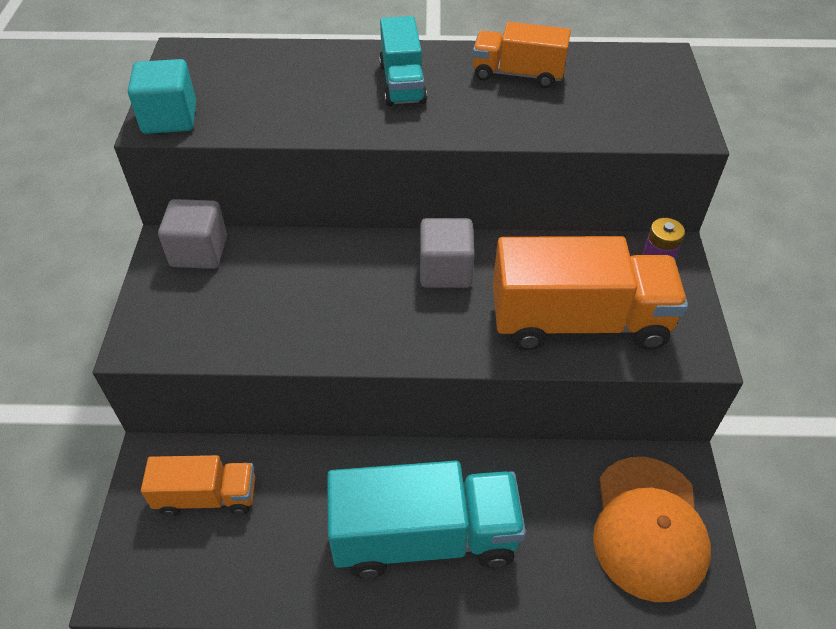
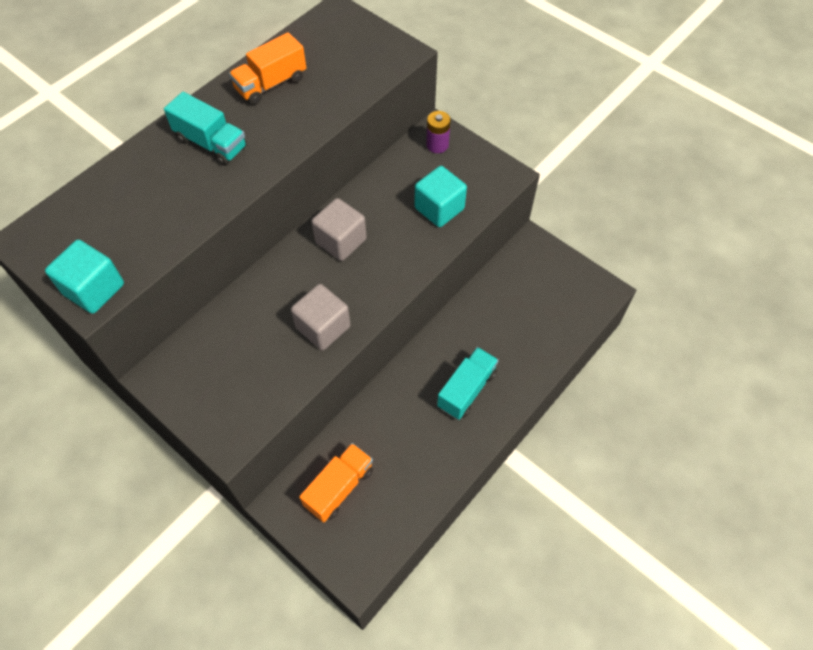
camera: 50 degrees left, 10 degrees up
(199, 251) = (183, 361): grey cube -> grey cube (323, 327)
(425, 537) = (466, 390): turquoise truck -> turquoise truck, size x0.57
(579, 321) = (439, 208): orange truck -> turquoise cube
(648, 527) = (549, 285): orange cap -> none

